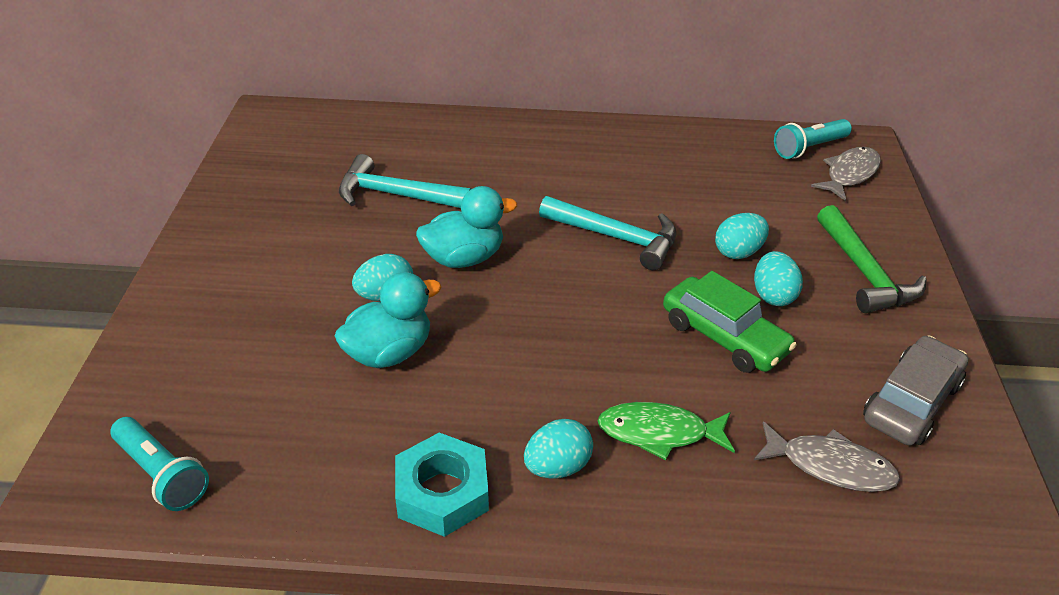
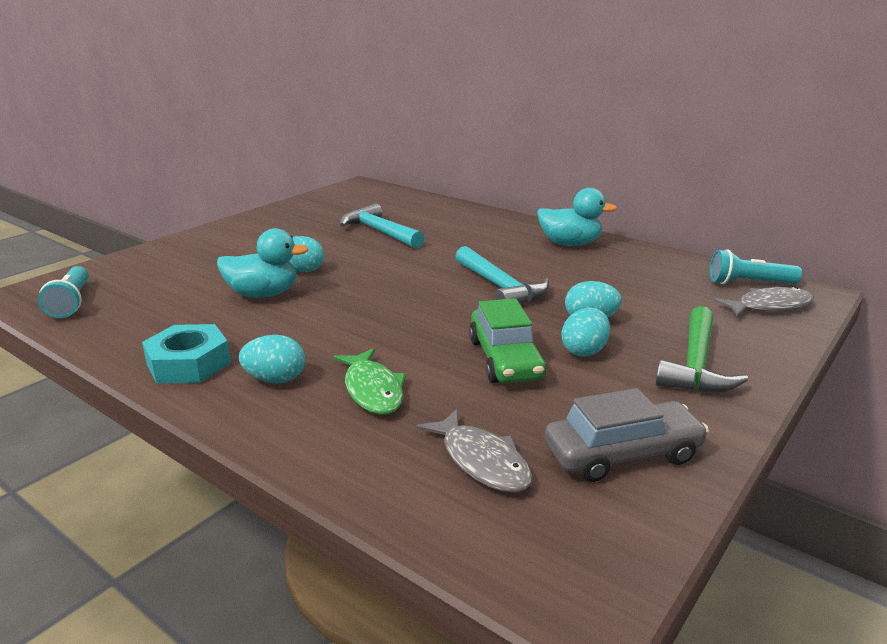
camera: 35 degrees right, 15 degrees down
(464, 258) = (377, 268): turquoise duck -> turquoise duck (570, 244)
(659, 433) = (372, 390): green fish -> green fish turned 150 degrees counterclockwise

